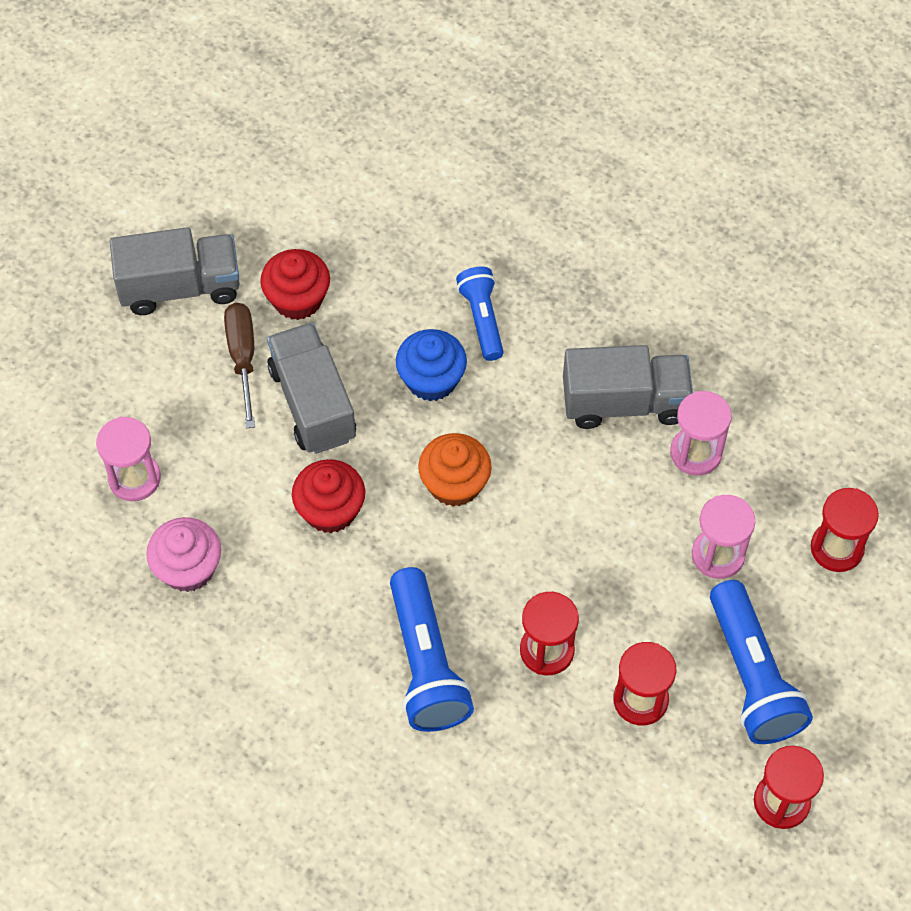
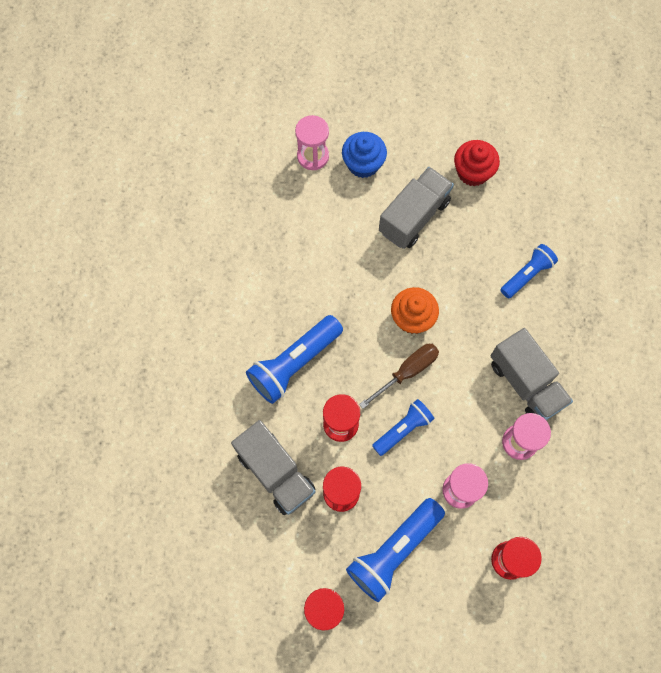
camera: 60 degrees right, 10 degrees up
(180, 287) = (440, 111): grey truck -> grey truck (276, 473)
(188, 568) = (278, 212): pink cupcake -> none
(242, 358) = (418, 166): brown screwdriver -> brown screwdriver (407, 372)
(330, 510) = (355, 262): red cupcake -> none
(431, 379) = (469, 269): blue cupcake -> blue cupcake (363, 164)
(599, 578) = (403, 429): none -> blue flashlight

